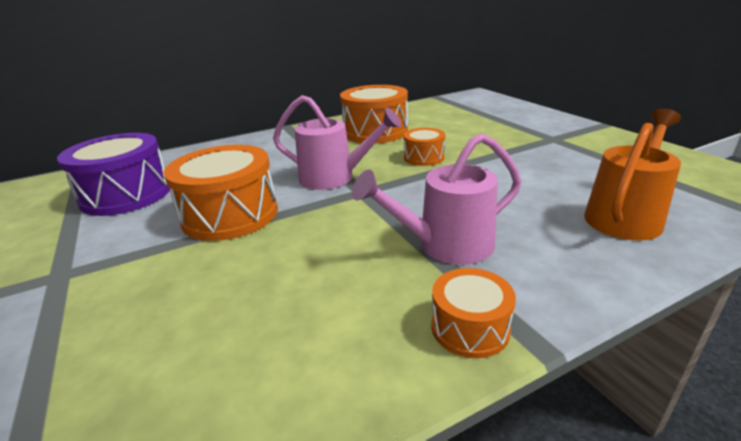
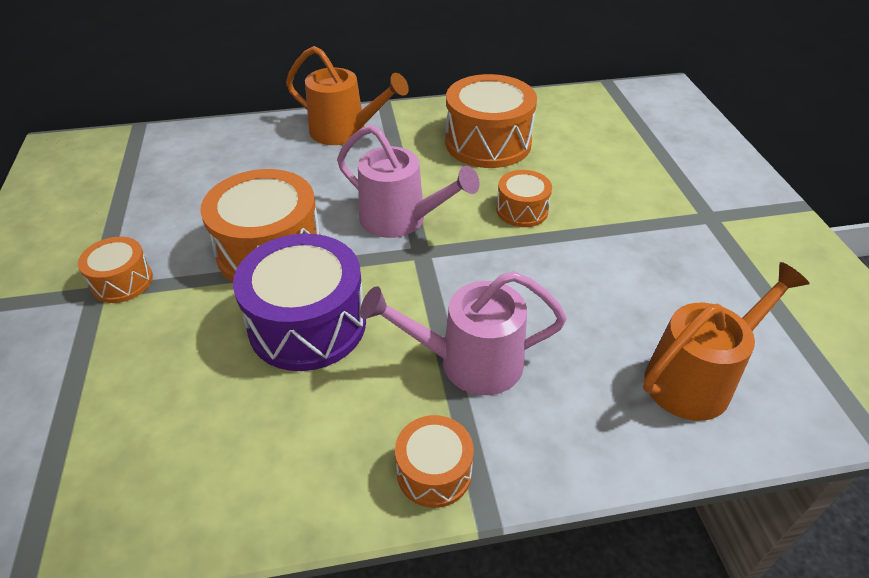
camera: 15 degrees right, 15 degrees up
(87, 262) = (122, 281): none -> orange drum
(126, 194) = (175, 188): purple drum -> purple drum (307, 324)
(264, 143) = (345, 132): none -> orange watering can

